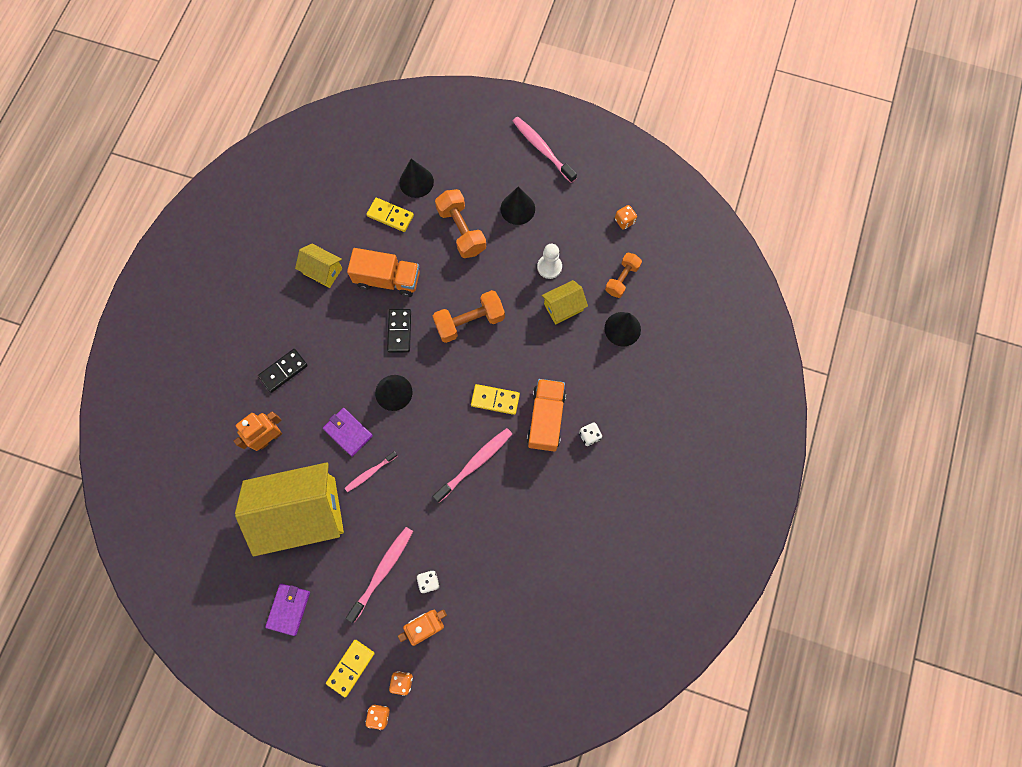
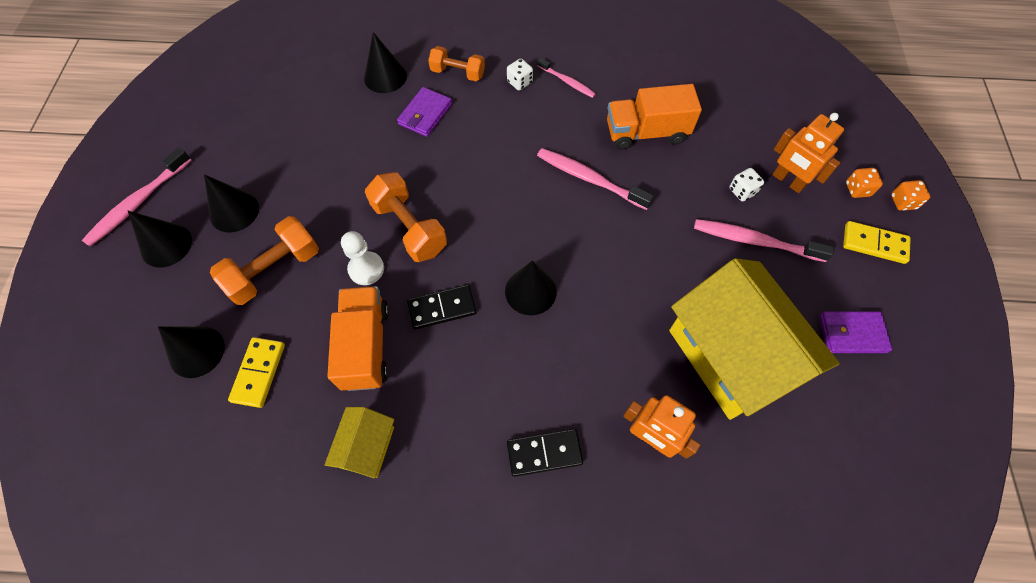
camera: 105 degrees left, 10 degrees down
(283, 371) = (544, 453): black domino -> black domino turned 45 degrees counterclockwise
(348, 432) = (603, 332): purple wallet -> purple wallet (425, 114)
(370, 473) = (645, 289): pink toothbrush -> pink toothbrush (567, 82)
(495, 400) = (506, 177): yellow domino -> none
(501, 166) = (166, 245): none -> black cone
(545, 419) = (513, 124): orange truck -> orange truck (646, 133)
(549, 267) = (317, 159): white pawn -> white pawn (366, 269)
(563, 307) = (369, 135): yellow house -> none
(622, 279) = (322, 88): orange dumbbell -> orange dumbbell (458, 73)
(624, 221) = (244, 98): orange dice -> none

